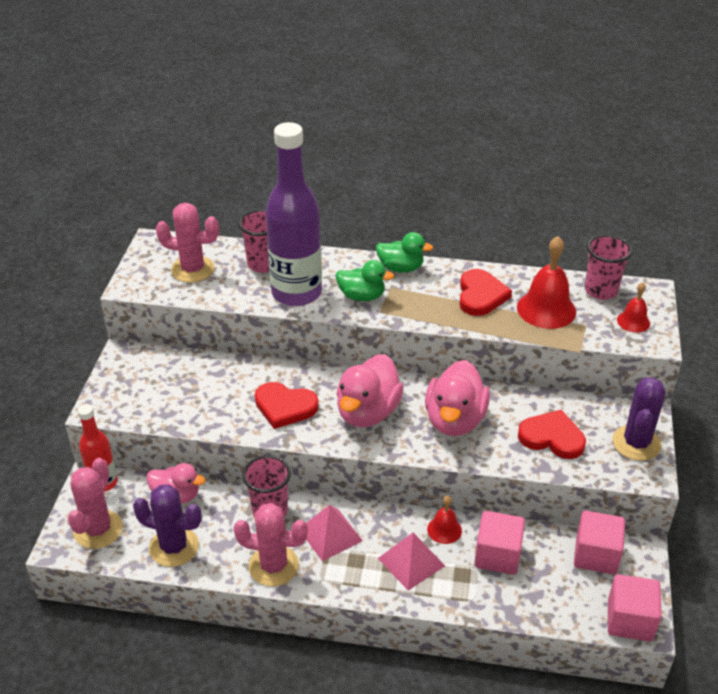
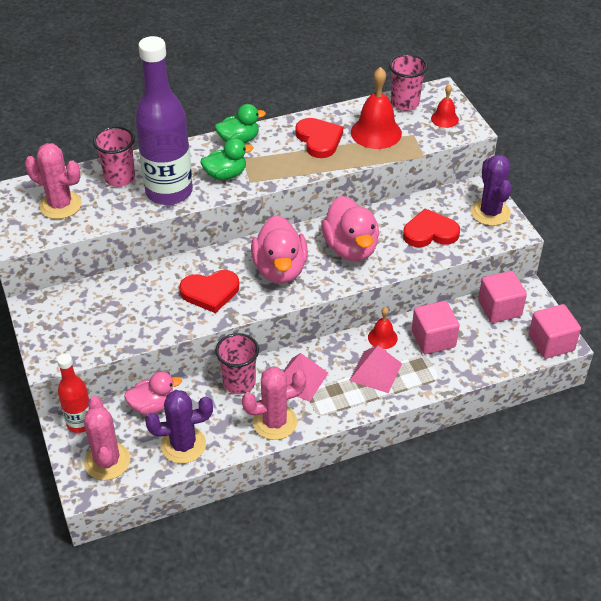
camera: 30 degrees left, 5 degrees up
(192, 269) = (60, 205): pink cactus -> pink cactus turned 45 degrees clockwise

